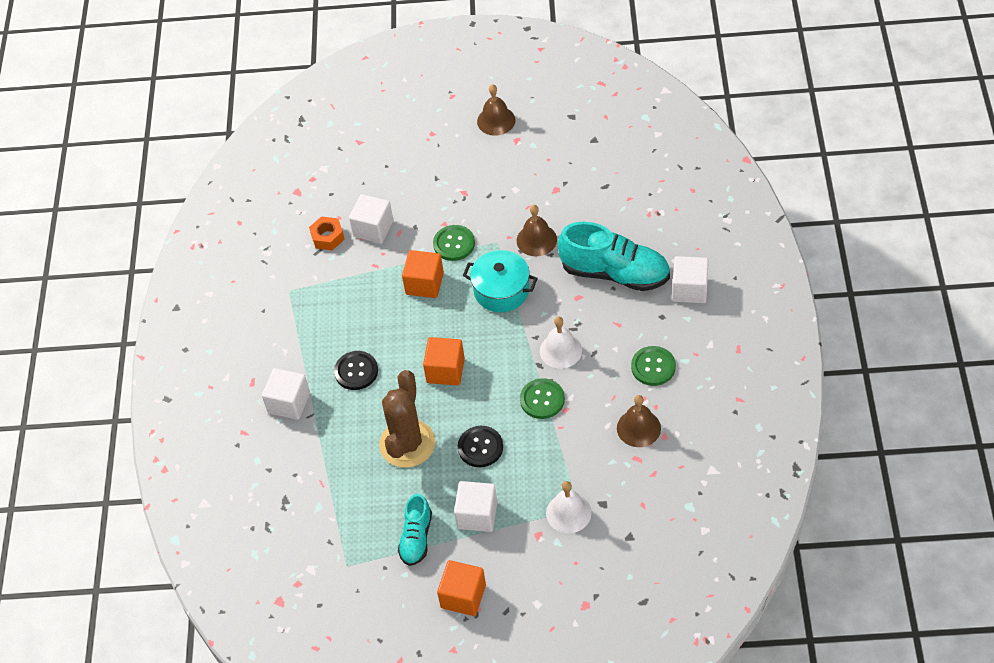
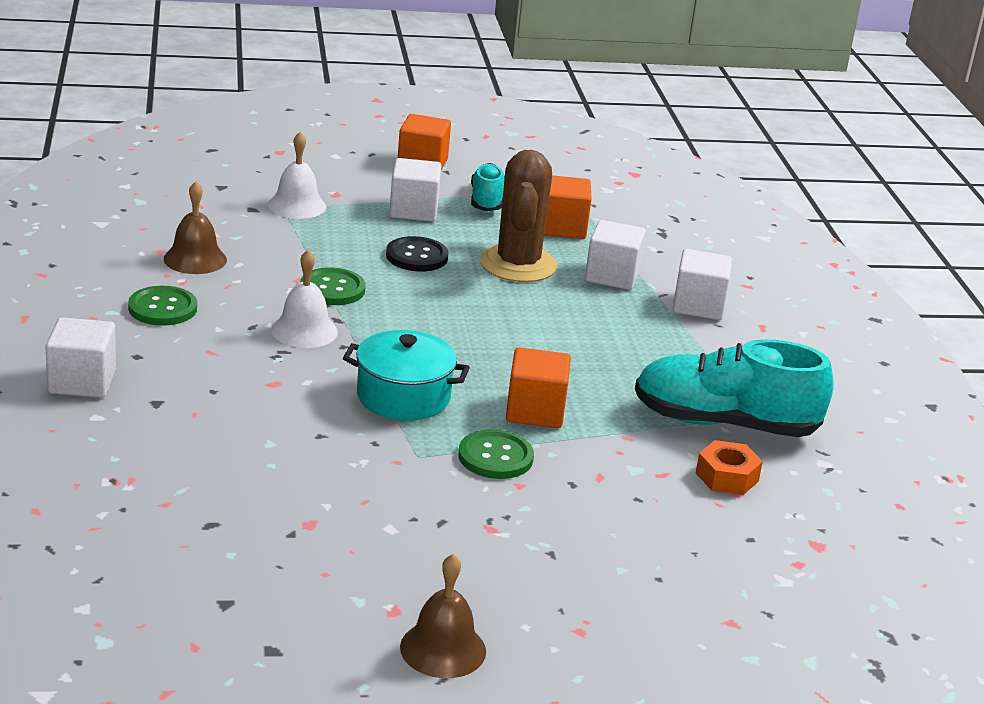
camera: 165 degrees right, 25 degrees down
(356, 371) = (613, 328): black button -> none
(373, 228) = (648, 484): white cube -> white cube (612, 276)
(445, 370) = (479, 322): orange cube -> orange cube (562, 227)
(536, 240) = (346, 455): brown bell -> none
(615, 273) = (208, 407): turquoise shoe -> turquoise shoe (724, 423)

